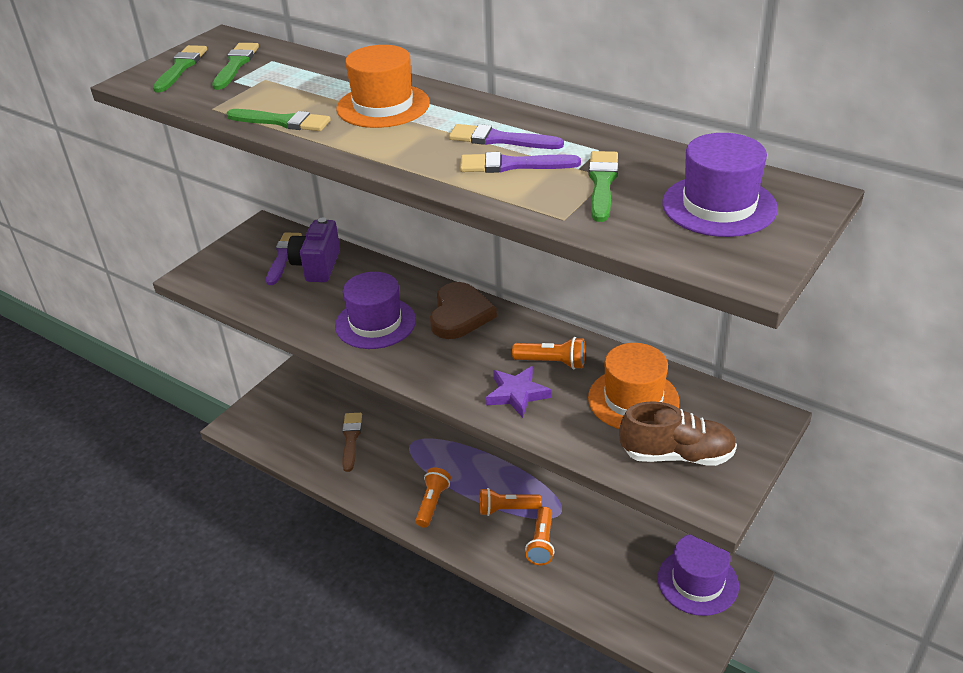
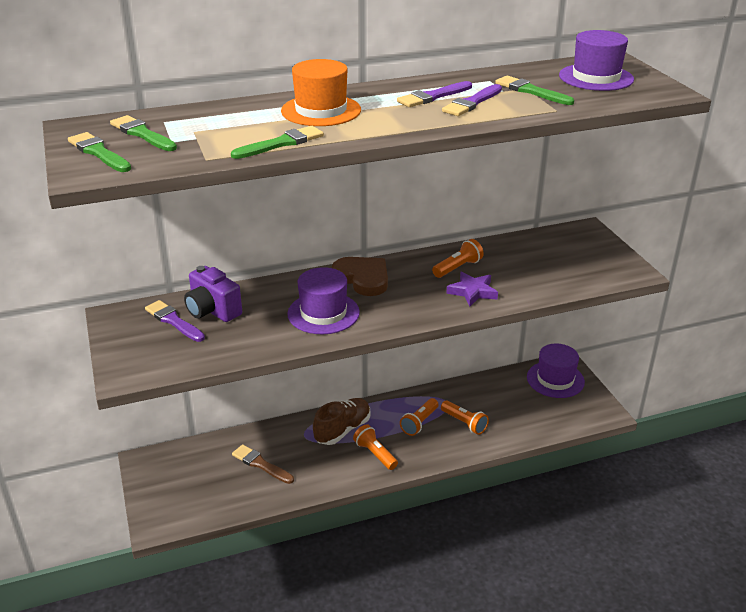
camera: 55 degrees left, 5 degrees down
(633, 399) = (525, 258): orange hat -> none
(677, 455) = (586, 266): brown shoe -> brown shoe (342, 430)

